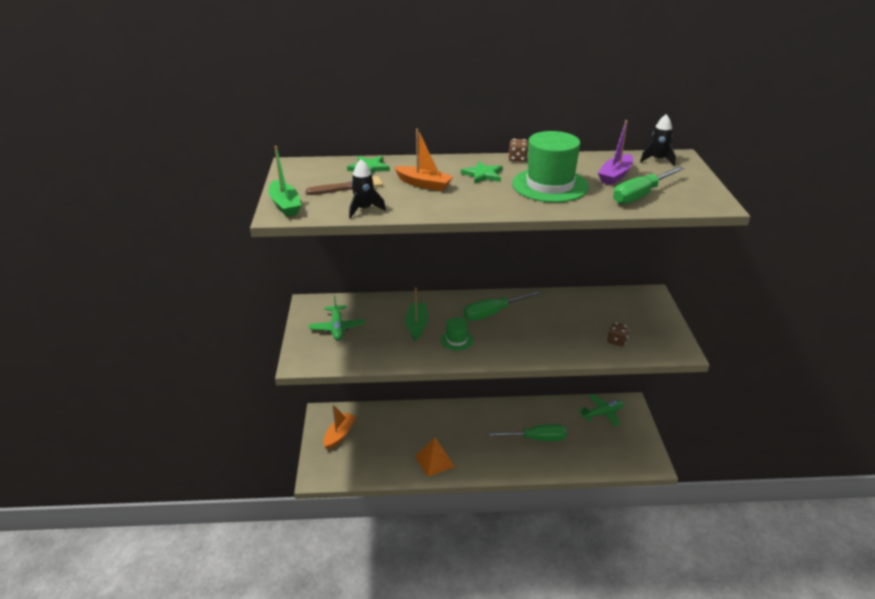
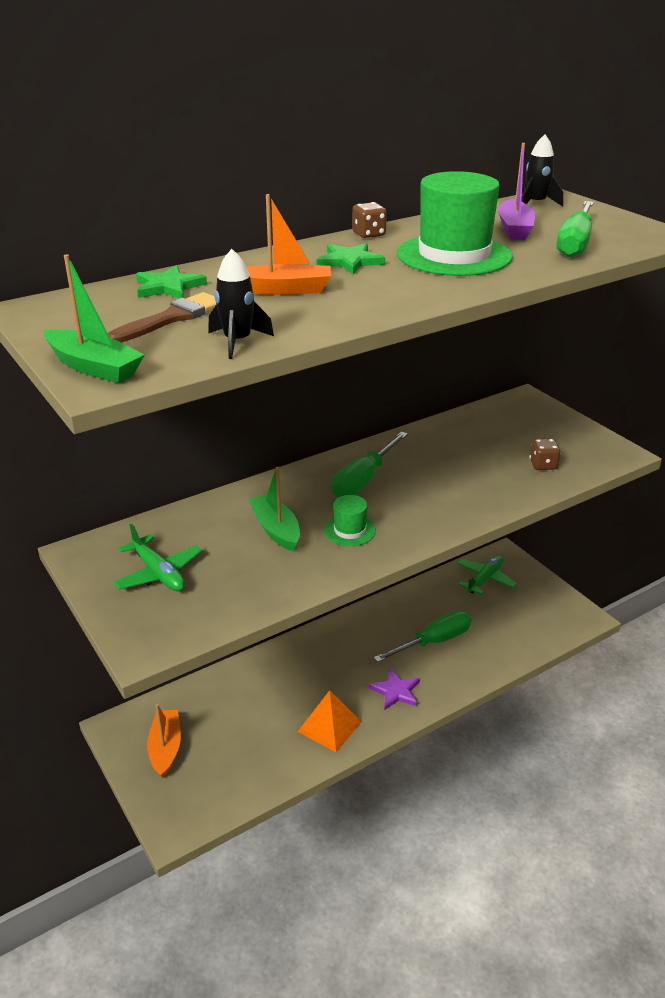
camera: 30 degrees left, 0 degrees up
(489, 458) = (396, 691): none -> purple star

